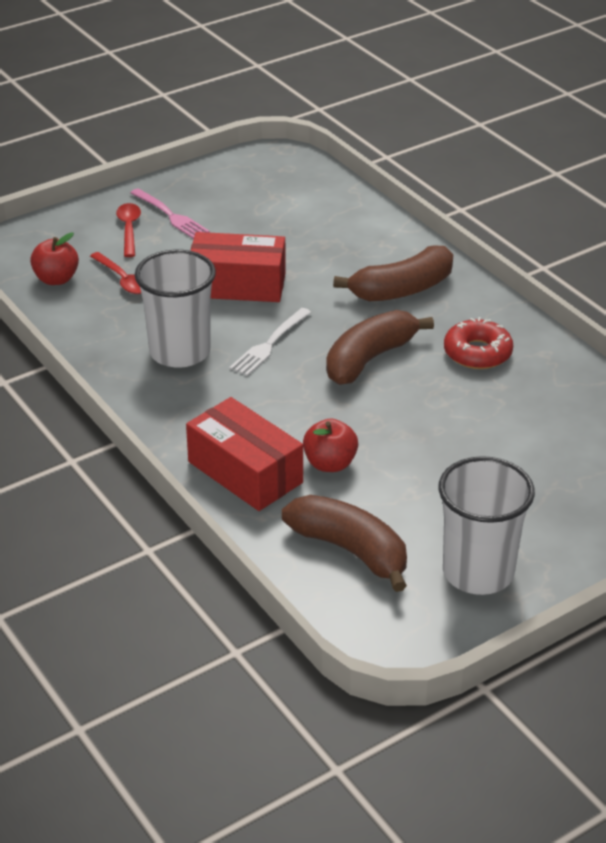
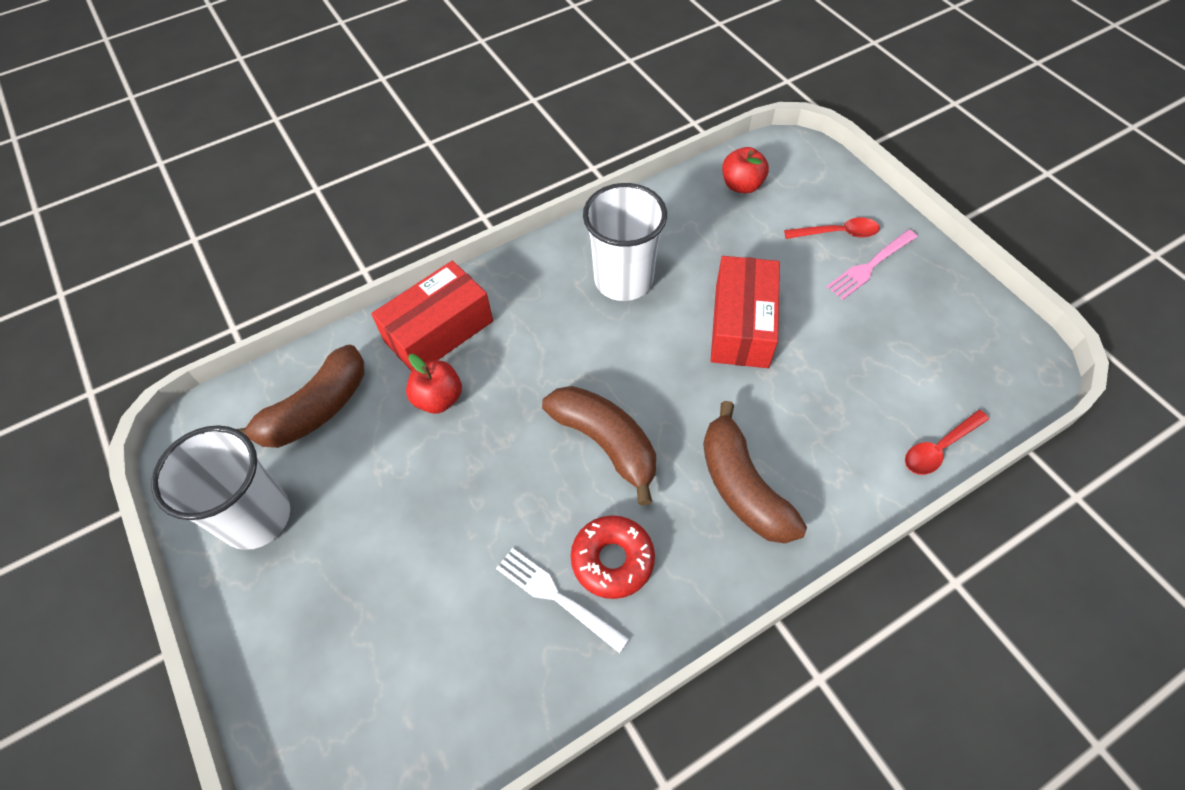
camera: 95 degrees right, 20 degrees up
(123, 280) = (744, 233): red spoon -> red spoon (939, 448)
(269, 344) = (634, 352): white fork -> white fork (557, 597)

